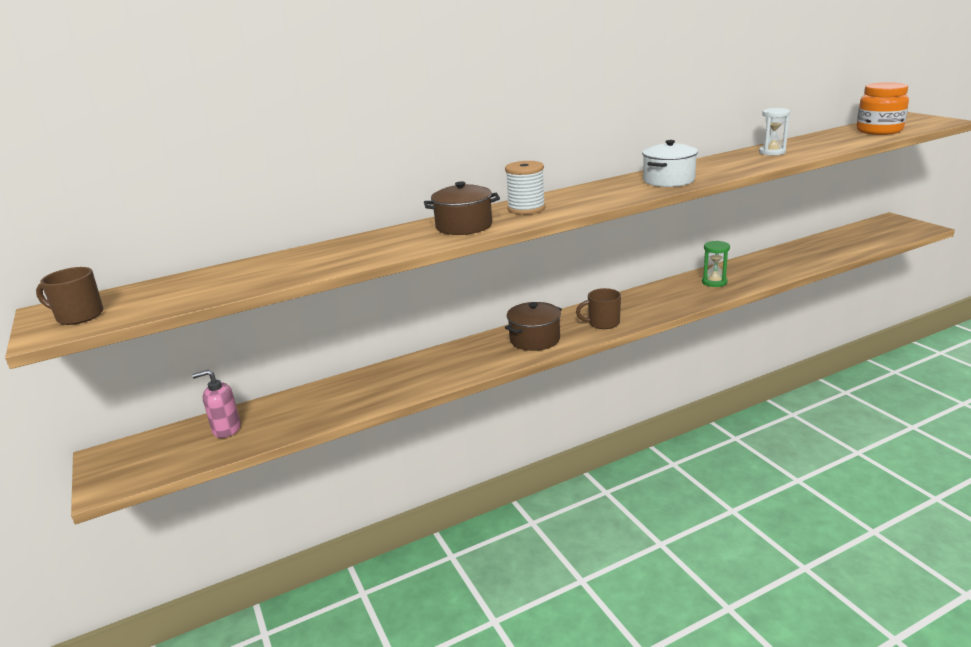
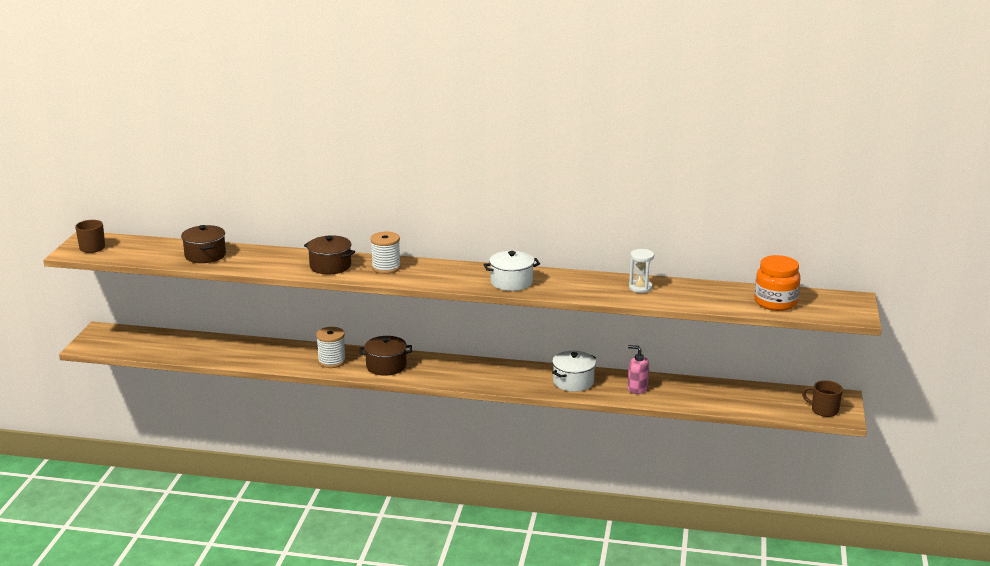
camera: 35 degrees right, 0 degrees up
(226, 429) = (163, 342): pink soap dispenser -> pink soap dispenser (637, 388)
(282, 267) = (205, 255): none -> brown pot
(472, 359) = (332, 361): none -> white spool
(603, 323) = (444, 375): brown mug -> brown mug (824, 410)
(714, 282) = (573, 382): green hourglass -> white pot

